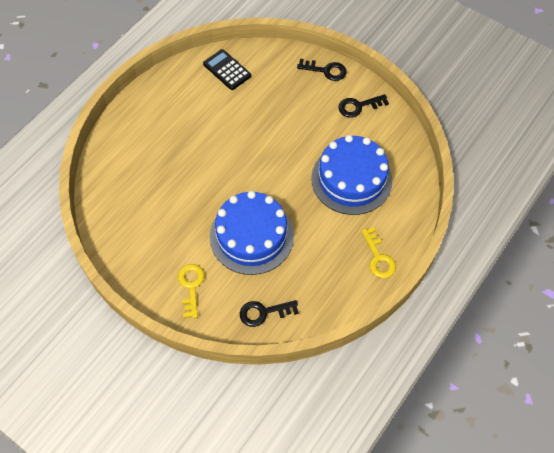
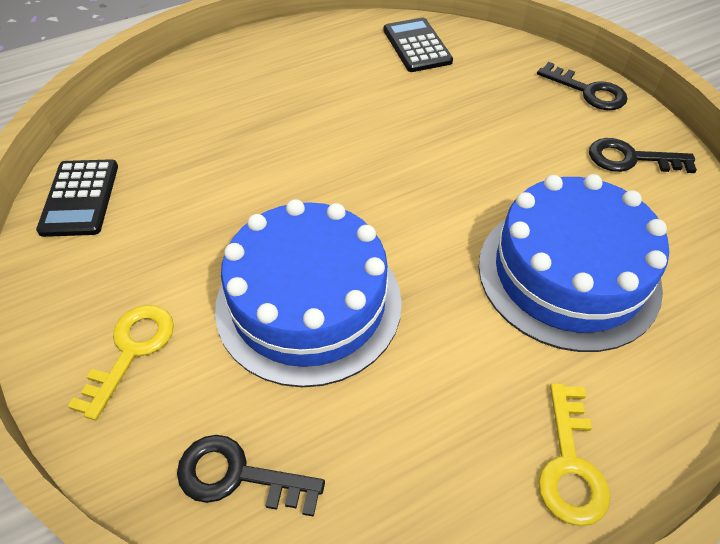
camera: 25 degrees right, 10 degrees down
(114, 229) = (80, 198): none -> black calculator

